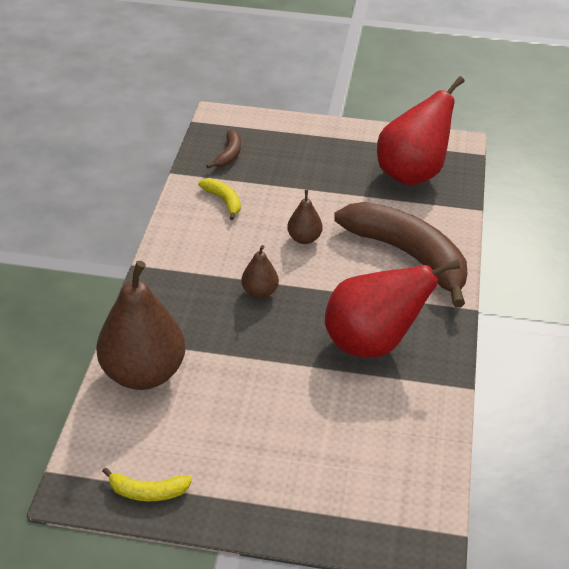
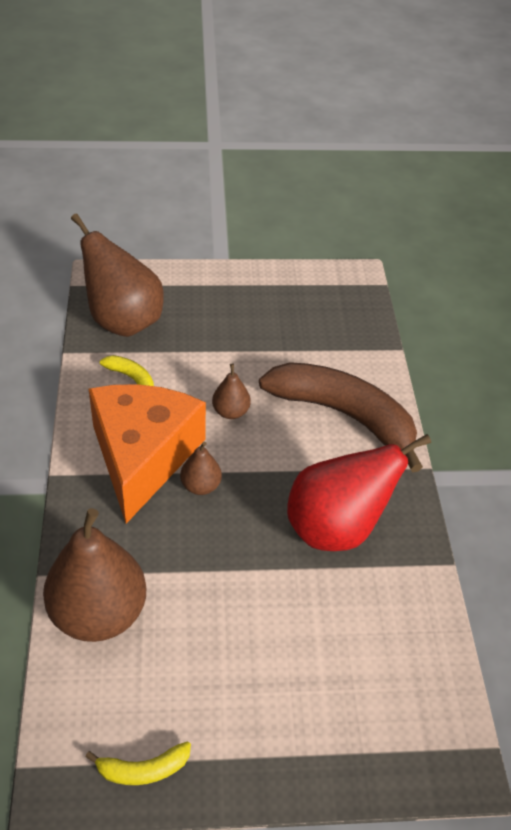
camera: 15 degrees left, 5 degrees up
(215, 262) = (143, 457): none -> orange cheese
(229, 155) = (123, 321): brown banana -> brown pear
(412, 174) = (321, 317): red pear -> none

